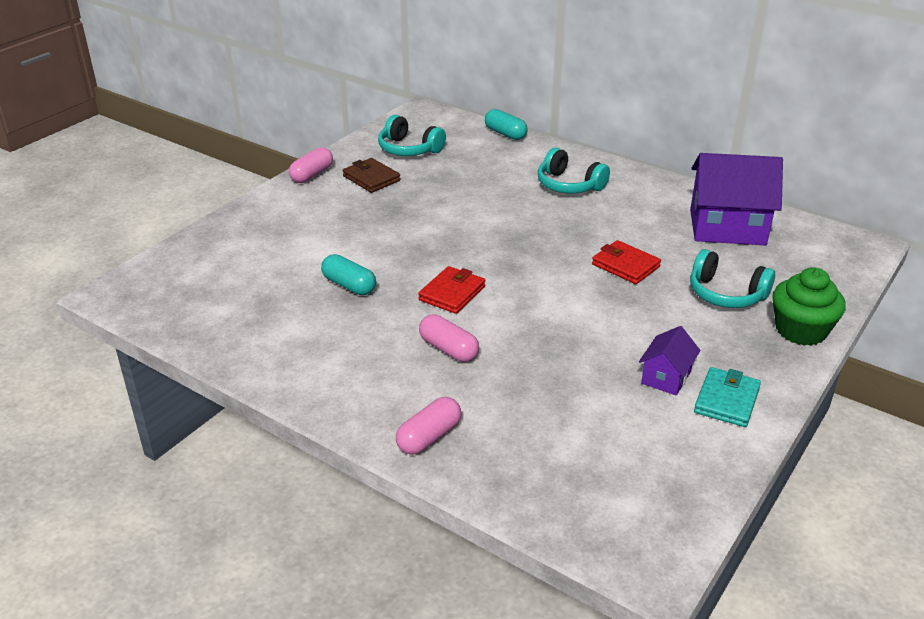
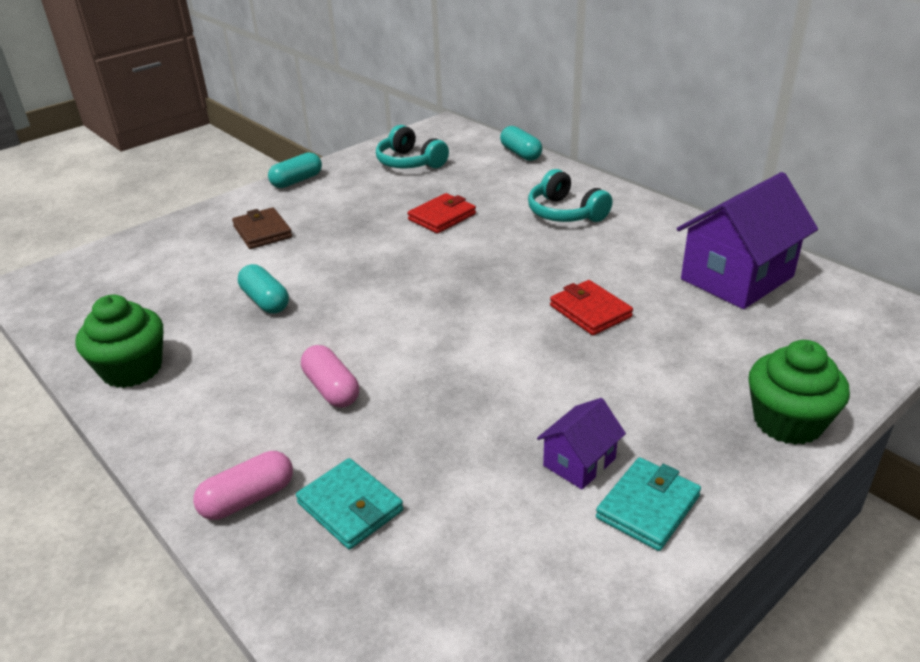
camera: 15 degrees right, 0 degrees up
(266, 354) = (132, 369): none -> green cupcake
(312, 175) = (297, 181): pink capsule -> turquoise capsule
(371, 178) = (354, 189): brown wallet -> brown wallet (262, 232)
(452, 293) = (371, 322): red wallet -> red wallet (442, 217)
(512, 431) = (350, 507): none -> turquoise wallet
(726, 294) = (703, 360): turquoise headphones -> none
(727, 227) = (737, 278): purple house -> purple house turned 60 degrees counterclockwise

